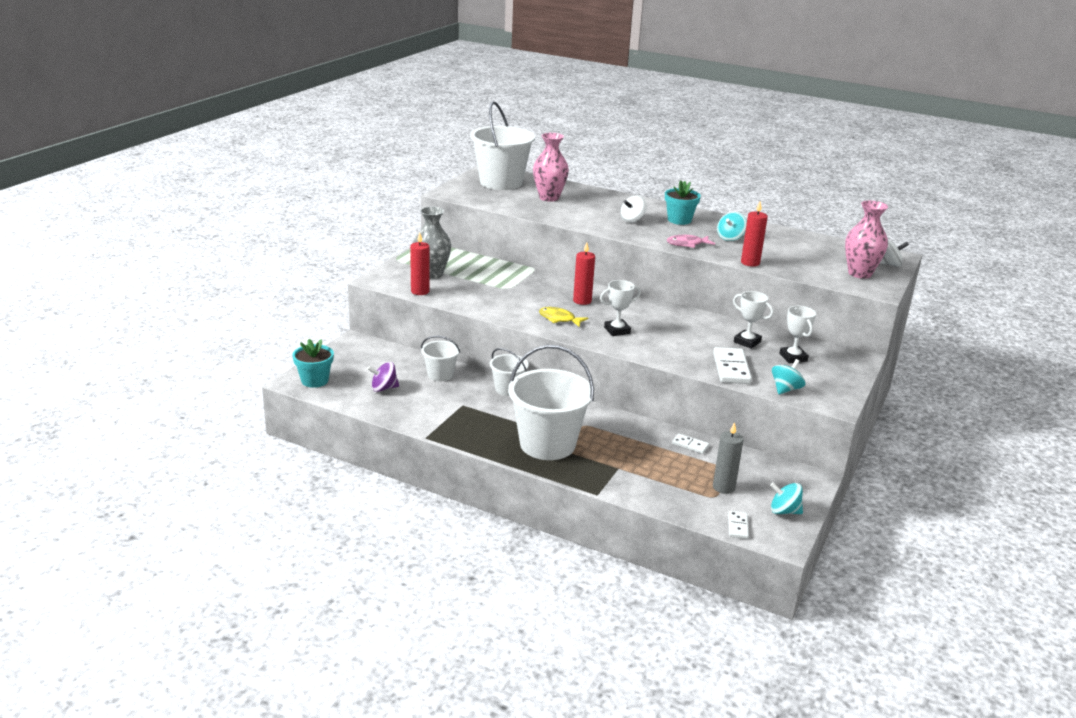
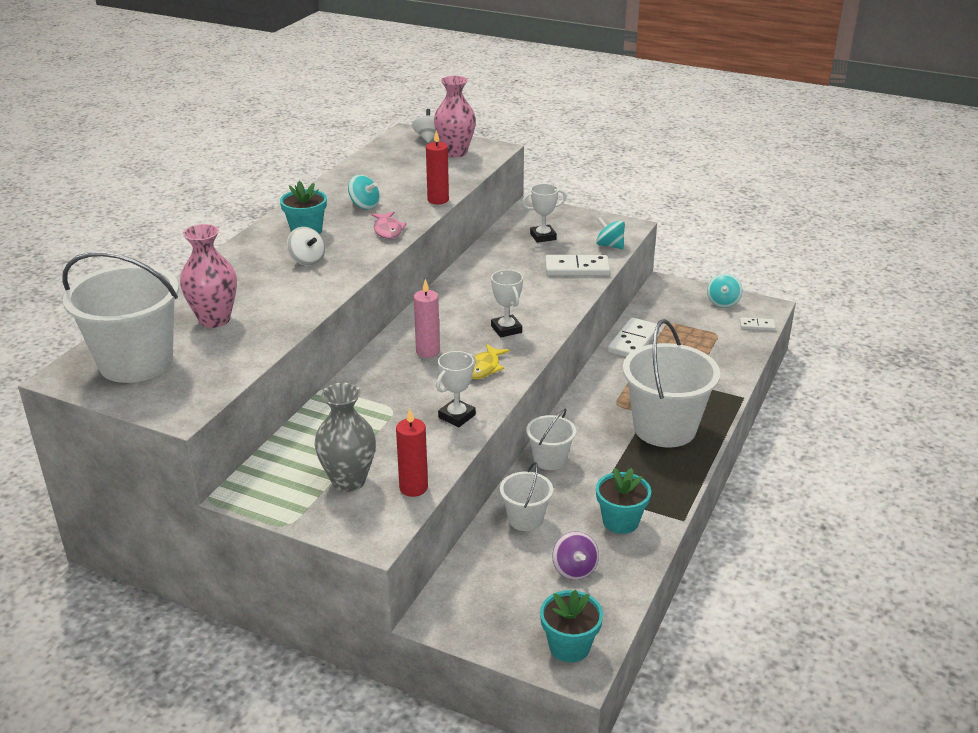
camera: 90 degrees left, 5 degrees up
(429, 410) = (620, 521): none -> turquoise flower pot
(582, 301) = (427, 351): red candle -> pink candle
(690, 445) = (633, 341): white domino -> white domino, size x1.83
(723, 487) = (699, 328): grey candle -> none
(747, 342) = (515, 256): white trophy -> white trophy (457, 416)

